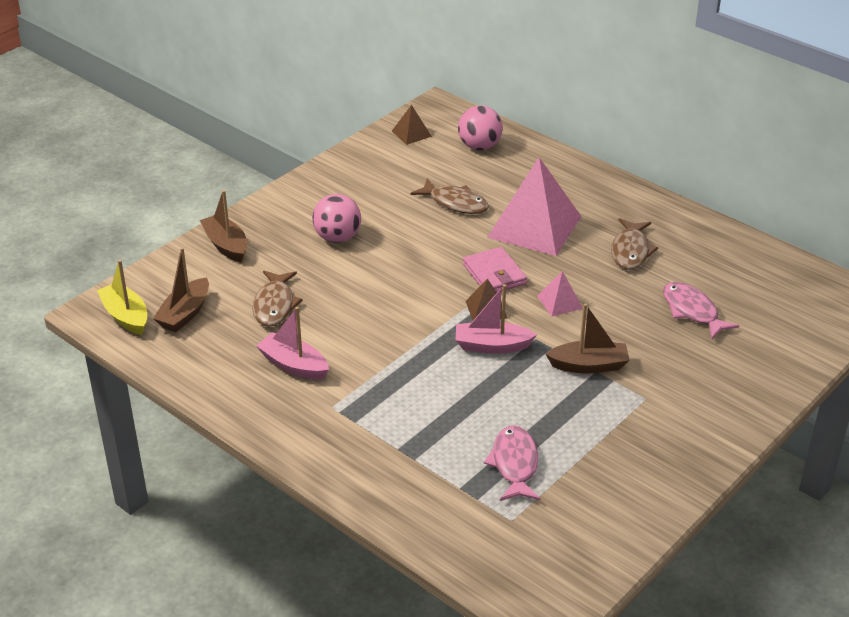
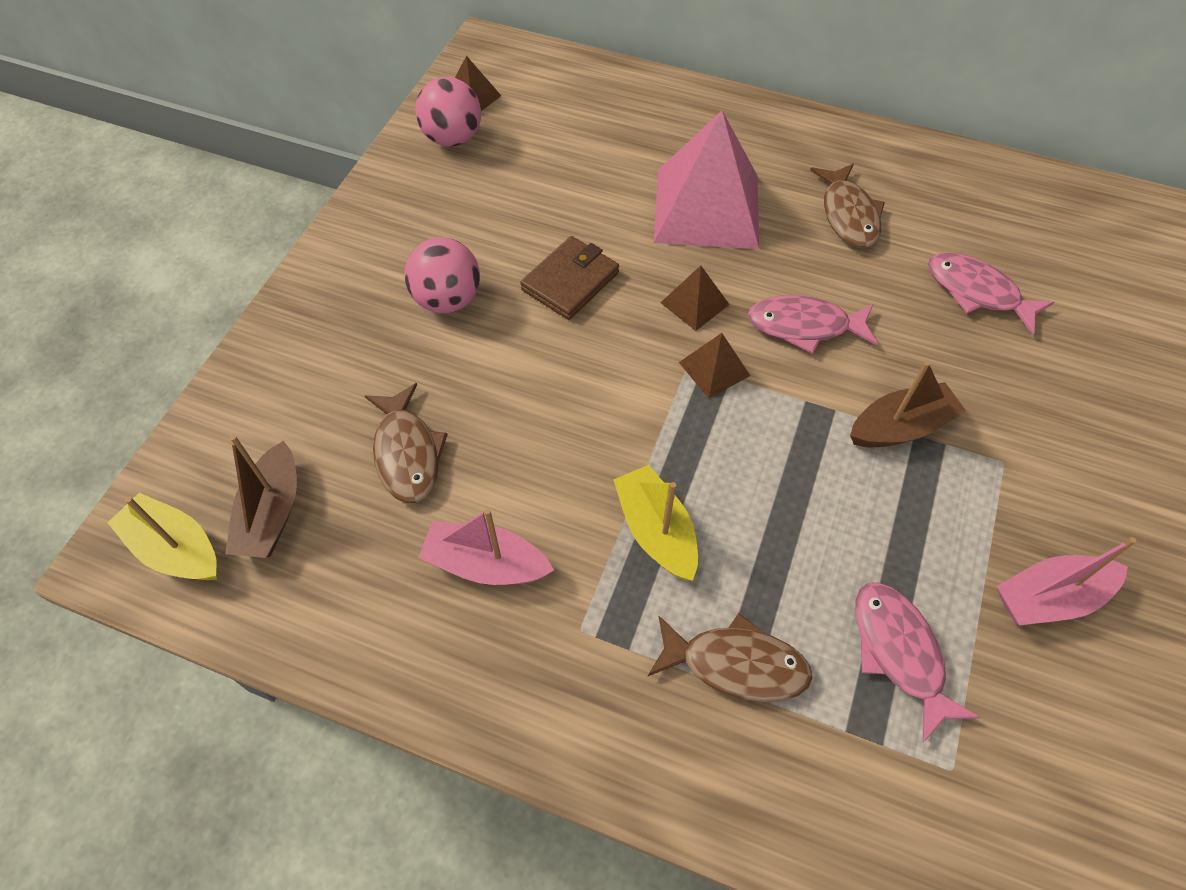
camera: 20 degrees left, 20 degrees up
(226, 245) = (286, 360): brown boat -> none
(402, 375) = (656, 531): none -> yellow boat
(420, 245) = (570, 281): none -> brown wallet
(455, 203) = (584, 196): brown fish -> brown fish (736, 664)
(479, 146) = (571, 97): pink ball -> pink ball (452, 138)
(492, 346) = (754, 433): pink boat -> pink boat (1049, 598)
(494, 274) = (694, 303): pink wallet -> brown pyramid
(559, 302) = (804, 326): pink pyramid -> pink fish

